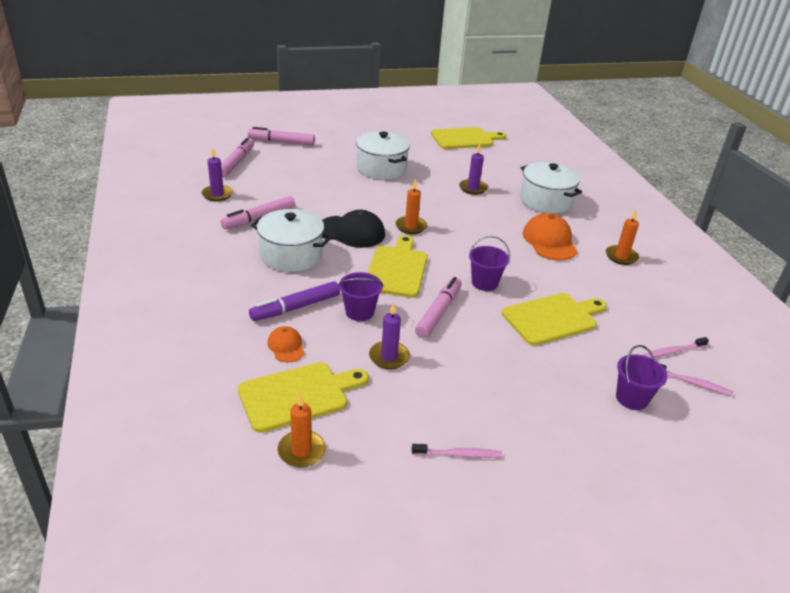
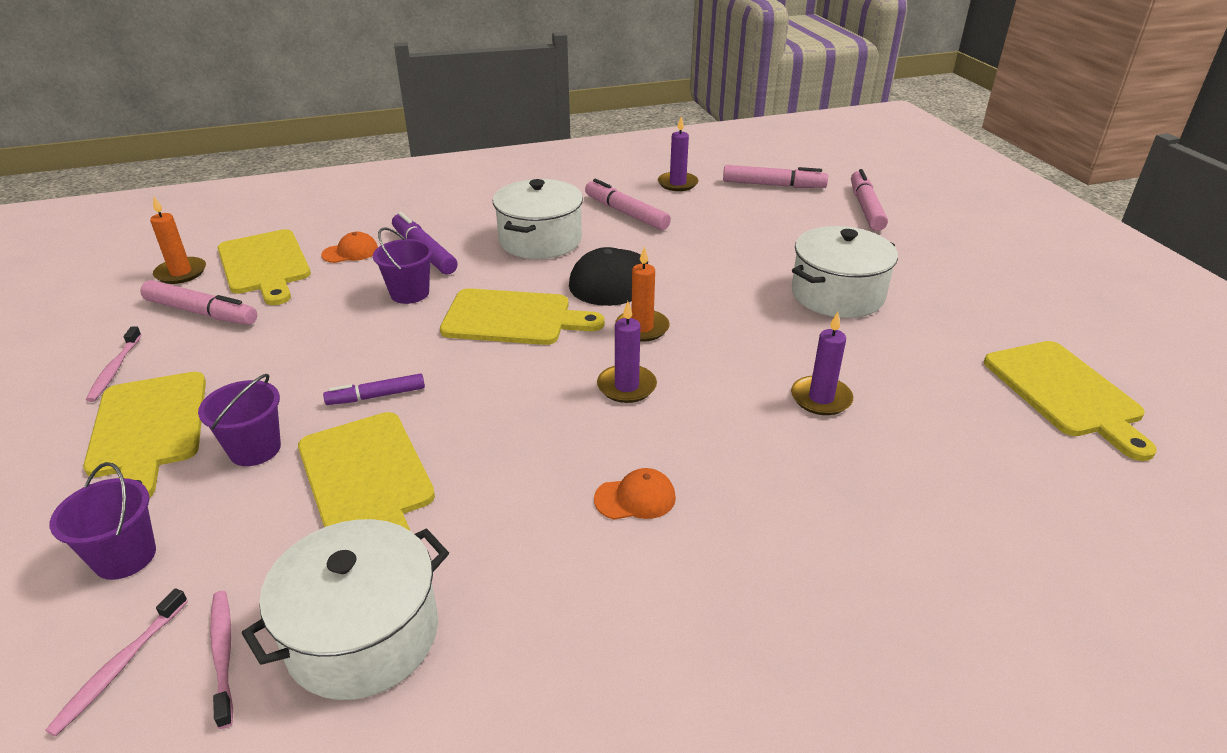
camera: 90 degrees right, 0 degrees up
(389, 357) = (311, 317): purple candle -> purple candle (626, 386)
(438, 312) = (400, 355): pink marker -> pink marker (201, 312)
(482, 320) = (376, 396): none -> purple marker
(484, 283) = (478, 402): purple bucket -> purple bucket (255, 449)
(526, 416) = (149, 429): none -> yellow cutting board
(546, 201) = (821, 509): white pot -> white pot (363, 635)
(549, 241) = (635, 498): orange cap -> orange cap, size x0.55
(621, 257) = (592, 624): orange candle -> none

